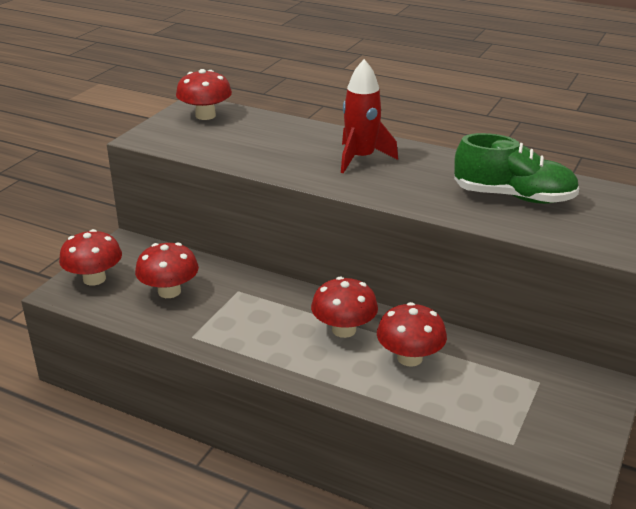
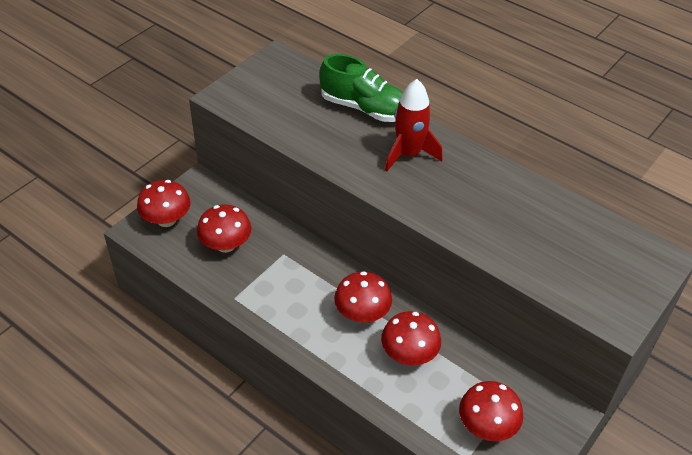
camera: 10 degrees right, 15 degrees up
(205, 115) = (283, 73): red mushroom -> red mushroom (487, 426)
(513, 197) = (531, 228): green shoe -> green shoe (364, 108)

